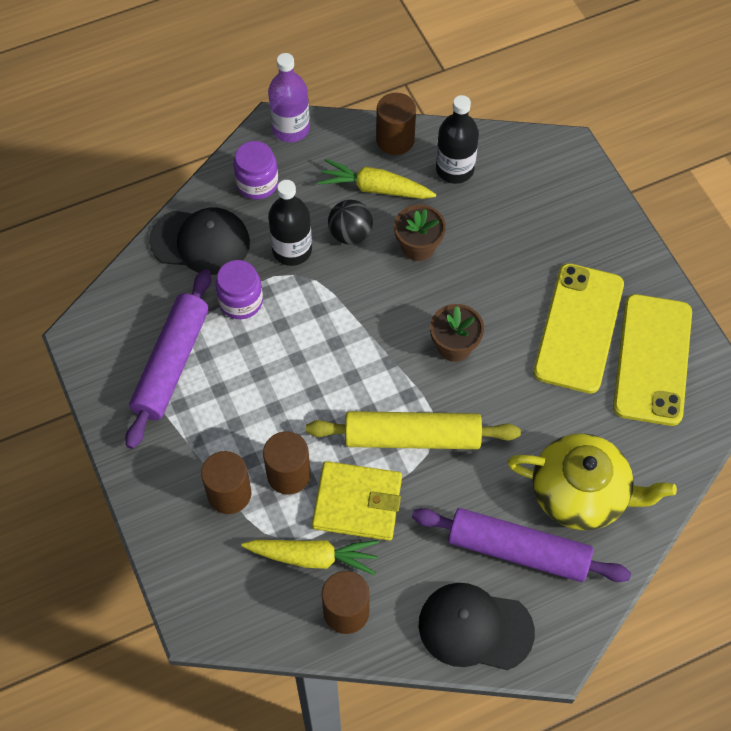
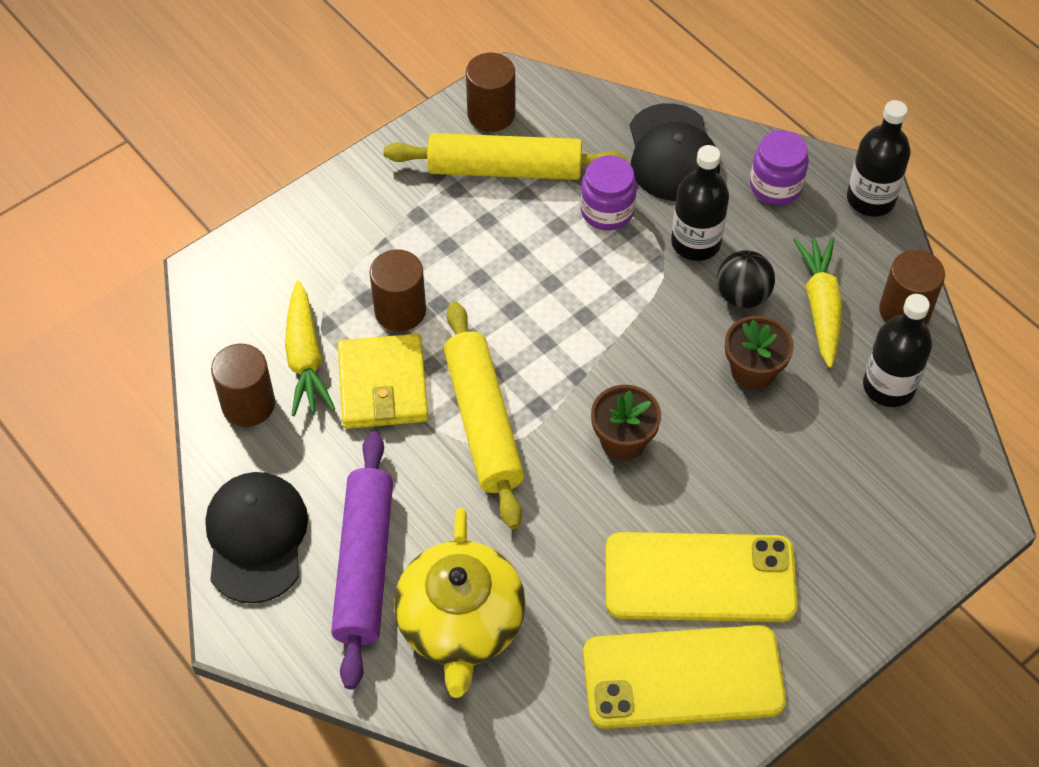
camera: 75 degrees right, 5 degrees down
(172, 364) = (505, 169): purple rolling pin -> yellow rolling pin
(229, 494) = (362, 262): brown cylinder -> brown cylinder (491, 114)
(291, 128) = (870, 199): purple bottle -> black bottle

